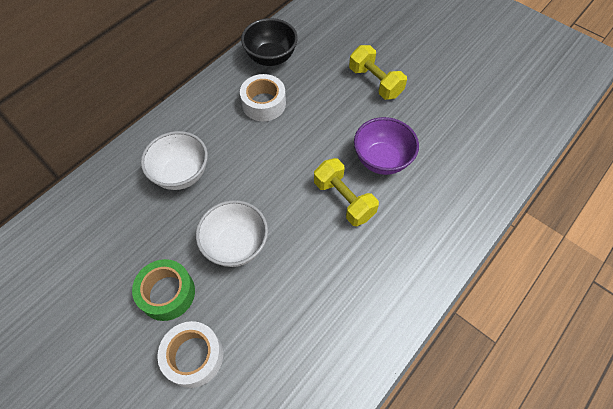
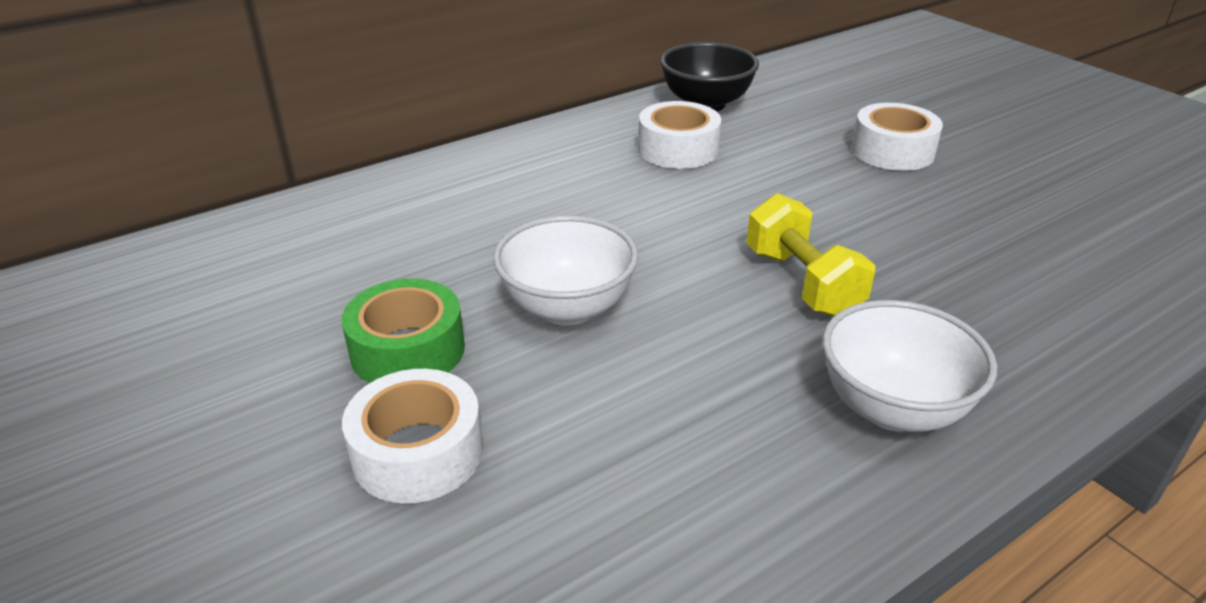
camera: 15 degrees right, 25 degrees down
(181, 174) = (501, 207): white bowl -> white bowl (892, 408)
(375, 82) = (892, 151): yellow dumbbell -> white tape
(382, 160) = (891, 243): purple bowl -> none

